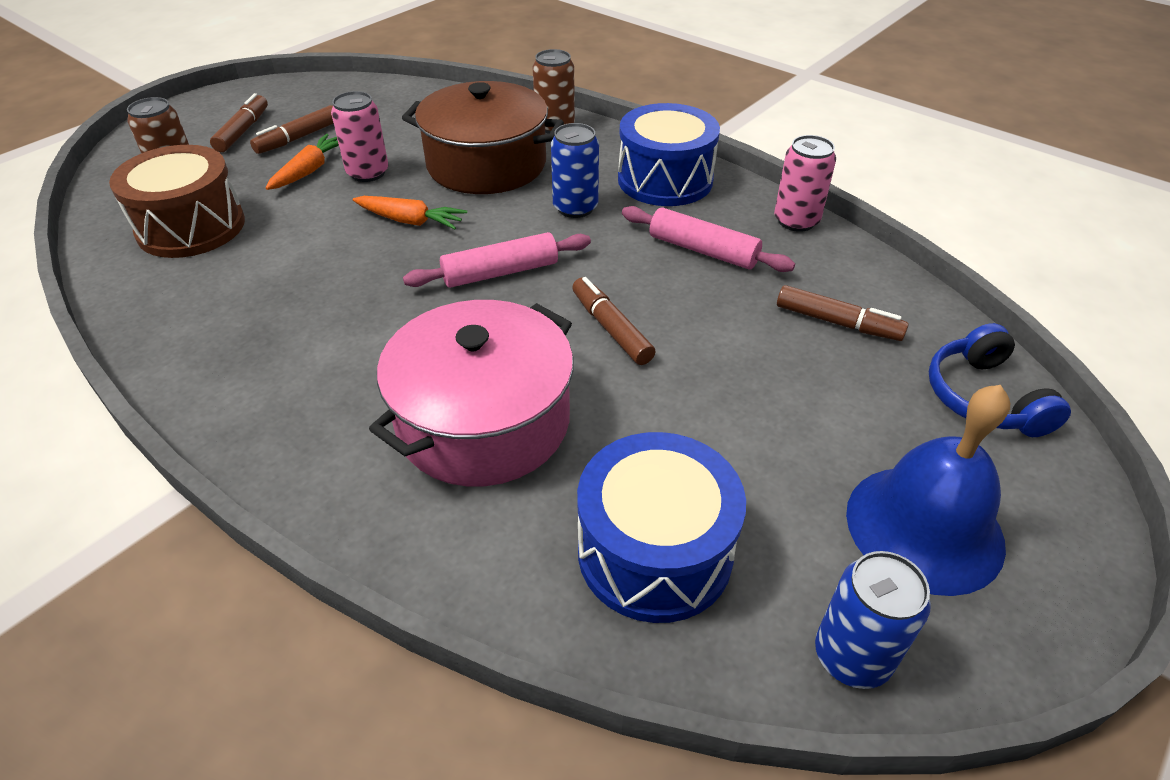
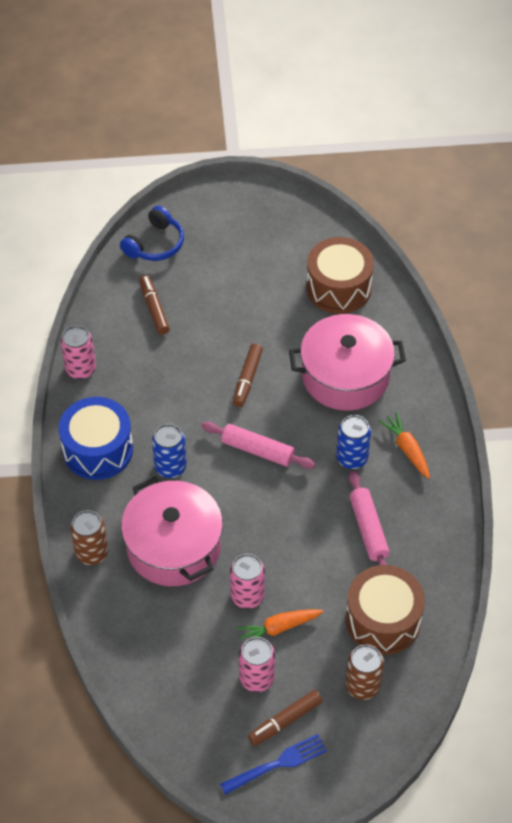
camera: 135 degrees left, 10 degrees up
(227, 111) = (277, 764): none -> blue fork
(298, 138) = (256, 678): brown marker -> pink can
(410, 221) = (264, 527): orange carrot -> orange carrot (407, 449)
(486, 164) = (173, 546): brown pot -> pink pot
(654, 552) = (338, 288): blue drum -> brown drum
(703, 250) = (150, 388): pink rolling pin -> pink rolling pin (368, 529)
(852, 656) = (318, 224): blue can -> blue can (352, 458)
(924, 527) = (246, 231): blue bell -> none

